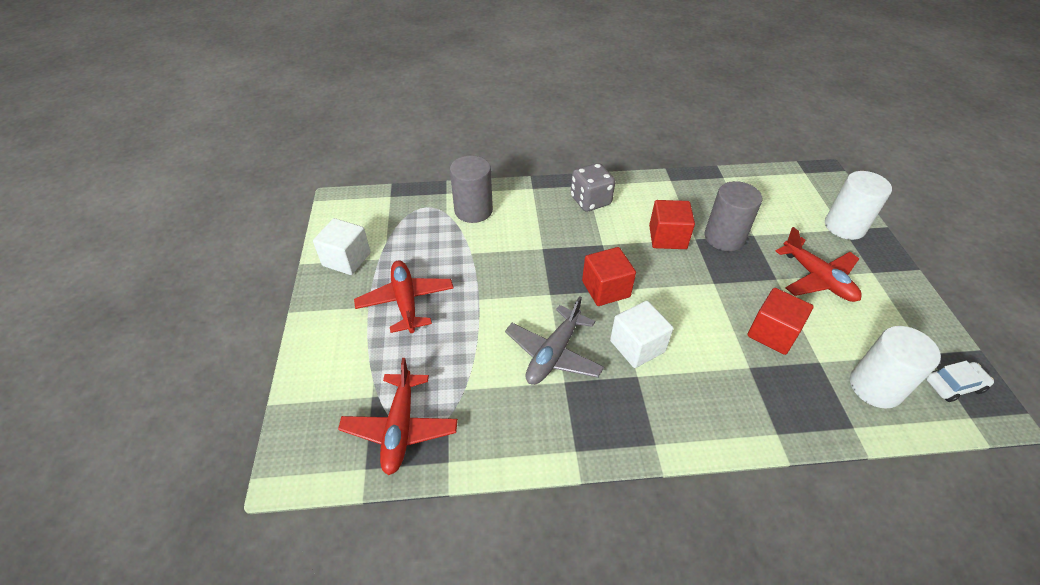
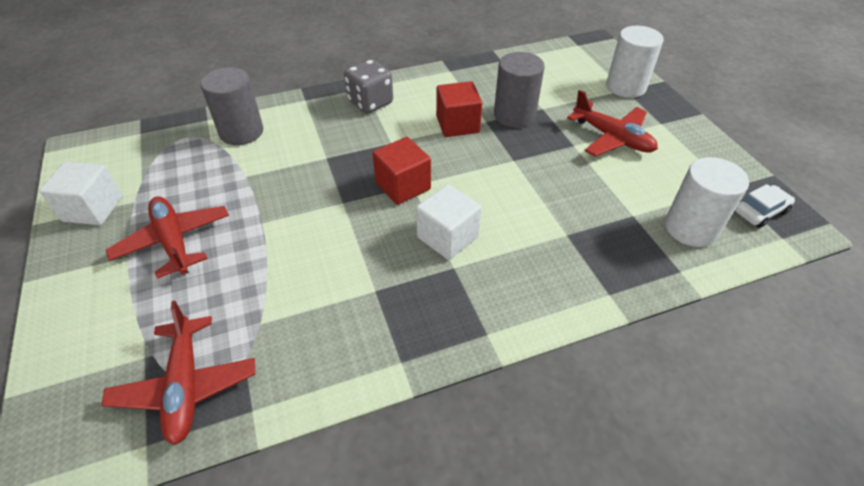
camera: 15 degrees left, 0 degrees up
(553, 354) = (357, 263): grey plane -> none
(772, 333) = (582, 197): red cube -> none

